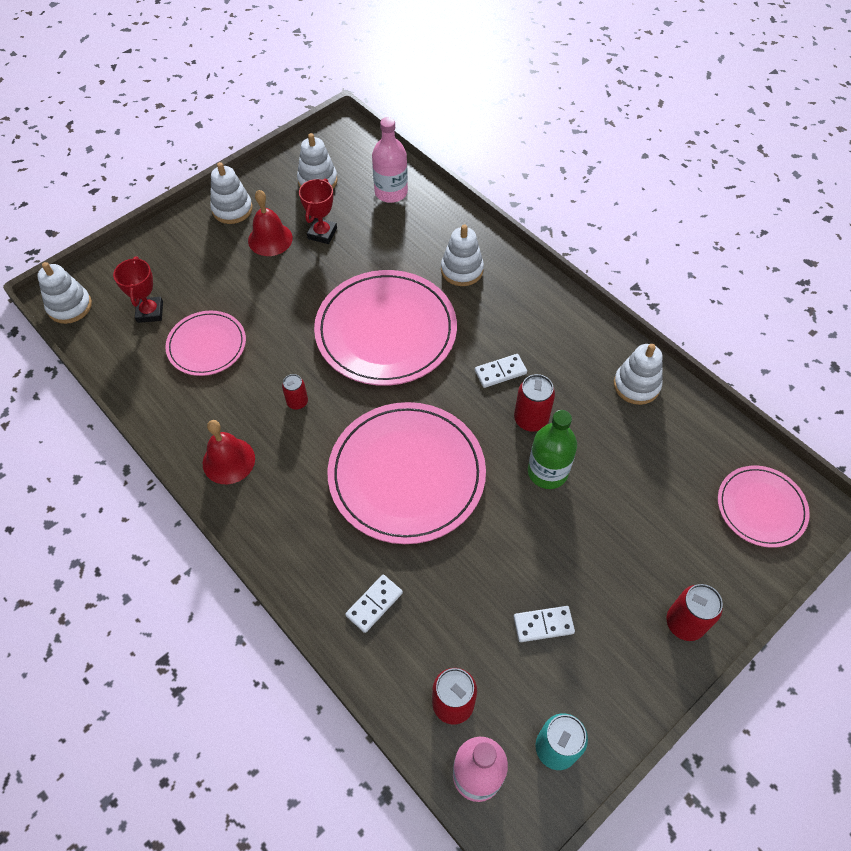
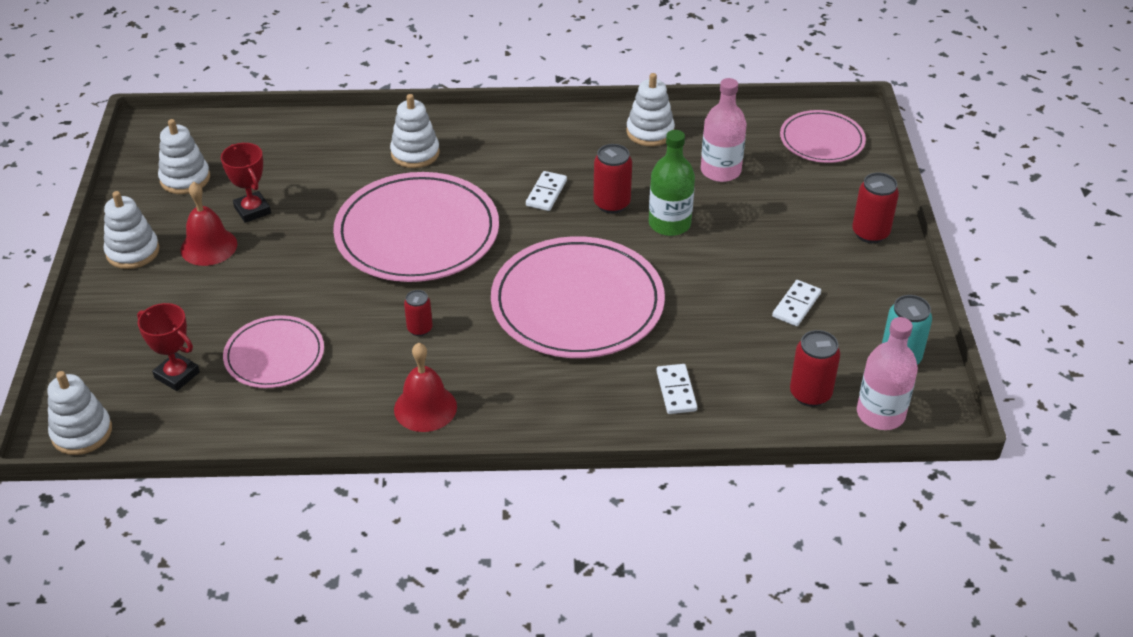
camera: 50 degrees left, 15 degrees down
(391, 192) = (269, 143): pink bottle -> pink bottle (720, 171)

